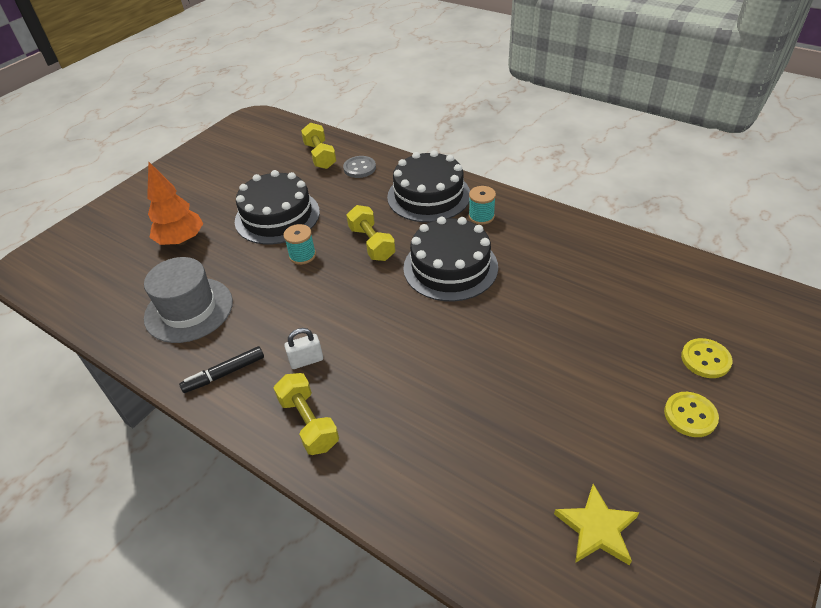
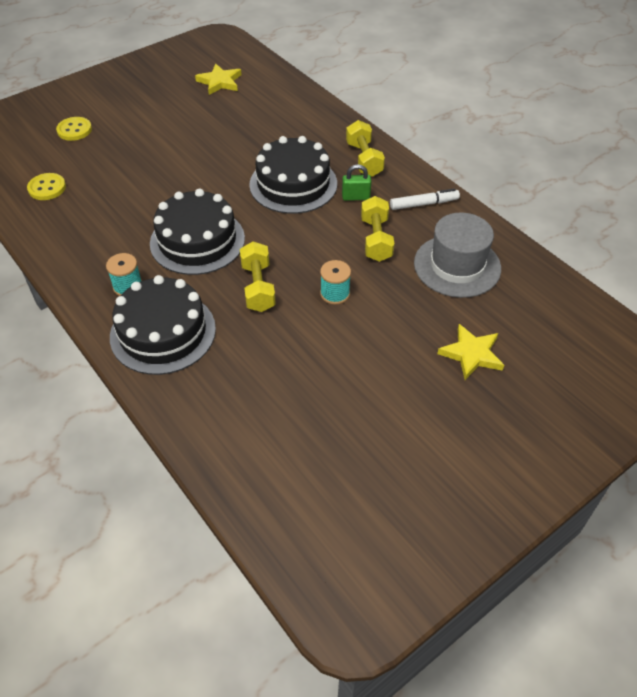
camera: 165 degrees left, 5 degrees up
(181, 241) = (471, 354): orange tree -> yellow star
(224, 374) = (424, 204): black marker -> white marker
(277, 216) = (351, 357): black cake -> black cake (293, 184)
(306, 360) = (356, 197): white padlock -> green padlock
(320, 156) = (265, 456): yellow dumbbell -> yellow dumbbell (376, 239)
(359, 168) = (221, 409): grey button -> none
(690, 415) = (120, 108): yellow button -> yellow button (47, 188)

